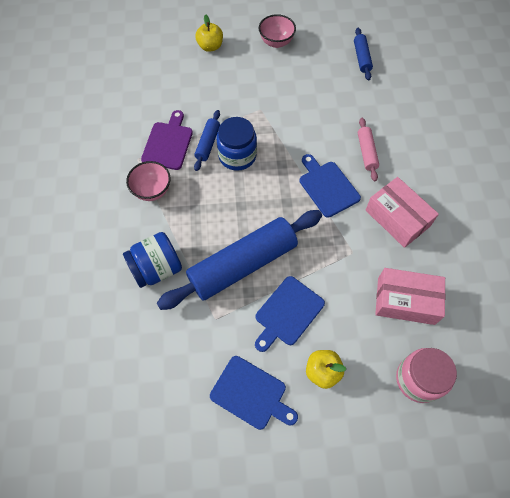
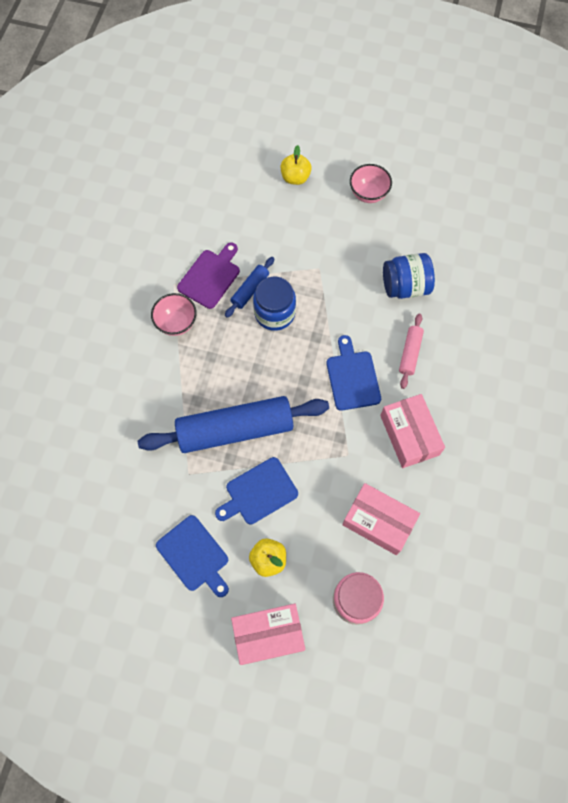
camera: 20 degrees right, 5 degrees up
(156, 268) = (152, 405): blue jar -> blue jar (405, 286)
(353, 444) = (268, 635): none -> pink box
(361, 58) = (454, 242): blue rolling pin -> none

